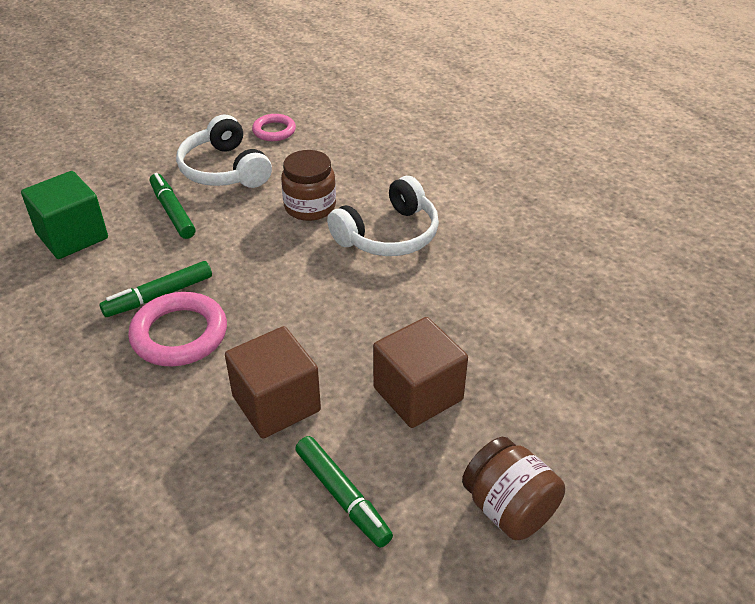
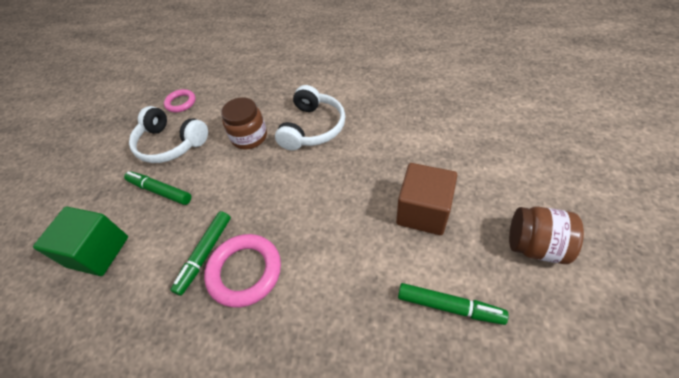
camera: 30 degrees left, 10 degrees up
(276, 403) = (352, 275): brown cube -> none

